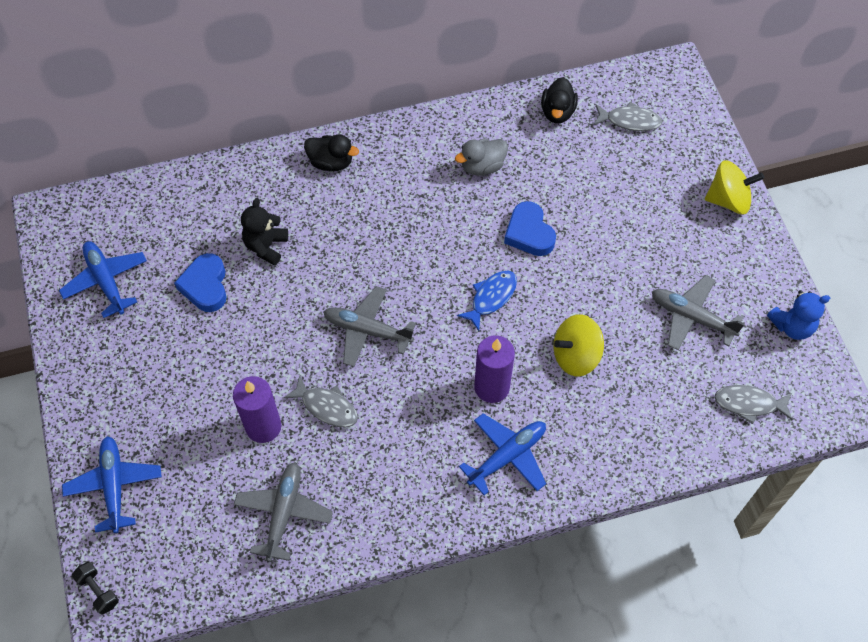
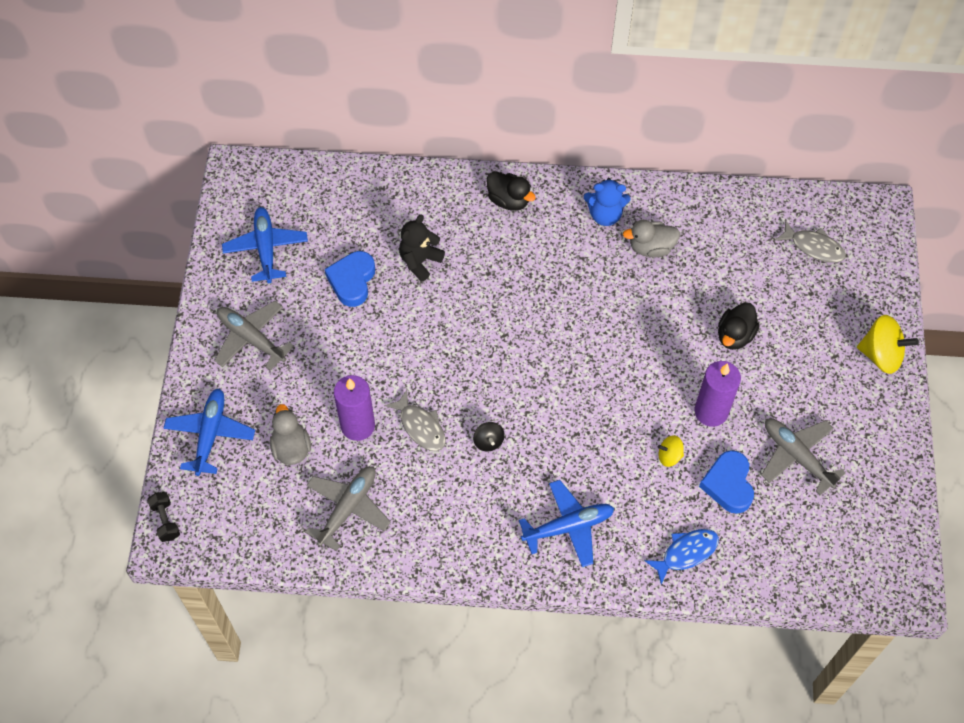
camera: 20 degrees right, 0 degrees up
(203, 471) = (291, 448): none -> grey duck
(367, 330) = (483, 369): grey plane -> grey plane (251, 338)
(399, 399) = (488, 441): none -> black spinning top
(491, 297) = (610, 375): blue fish -> blue fish (686, 553)
(492, 387) = (578, 459): purple candle -> purple candle (711, 411)
(529, 233) = (671, 326): blue heart -> blue heart (728, 484)
(557, 112) = (745, 217): black duck -> black duck (734, 335)
(575, 356) = (669, 456): yellow spinning top -> yellow spinning top, size x0.53
(749, 404) = (819, 556): grey fish -> none
(792, 326) = (893, 497): blue teddy bear -> blue teddy bear (605, 215)

